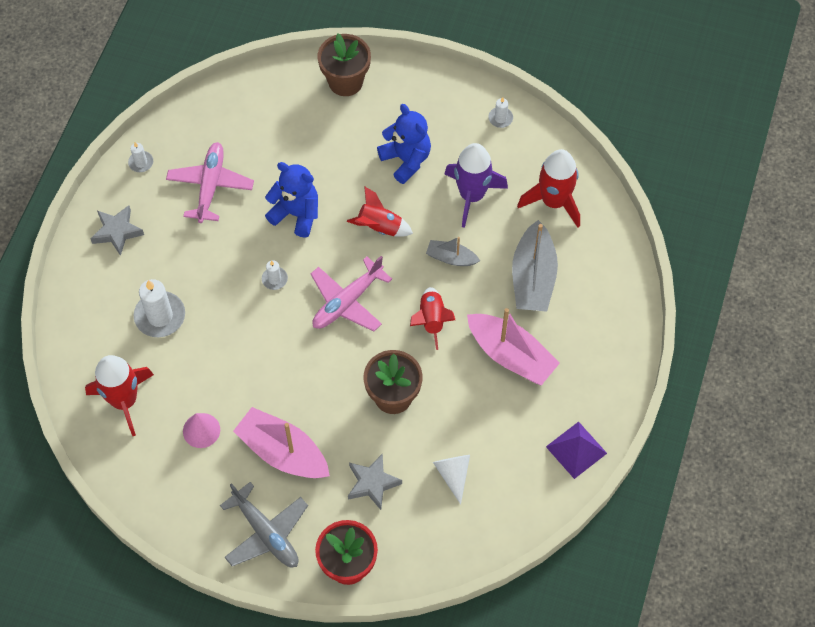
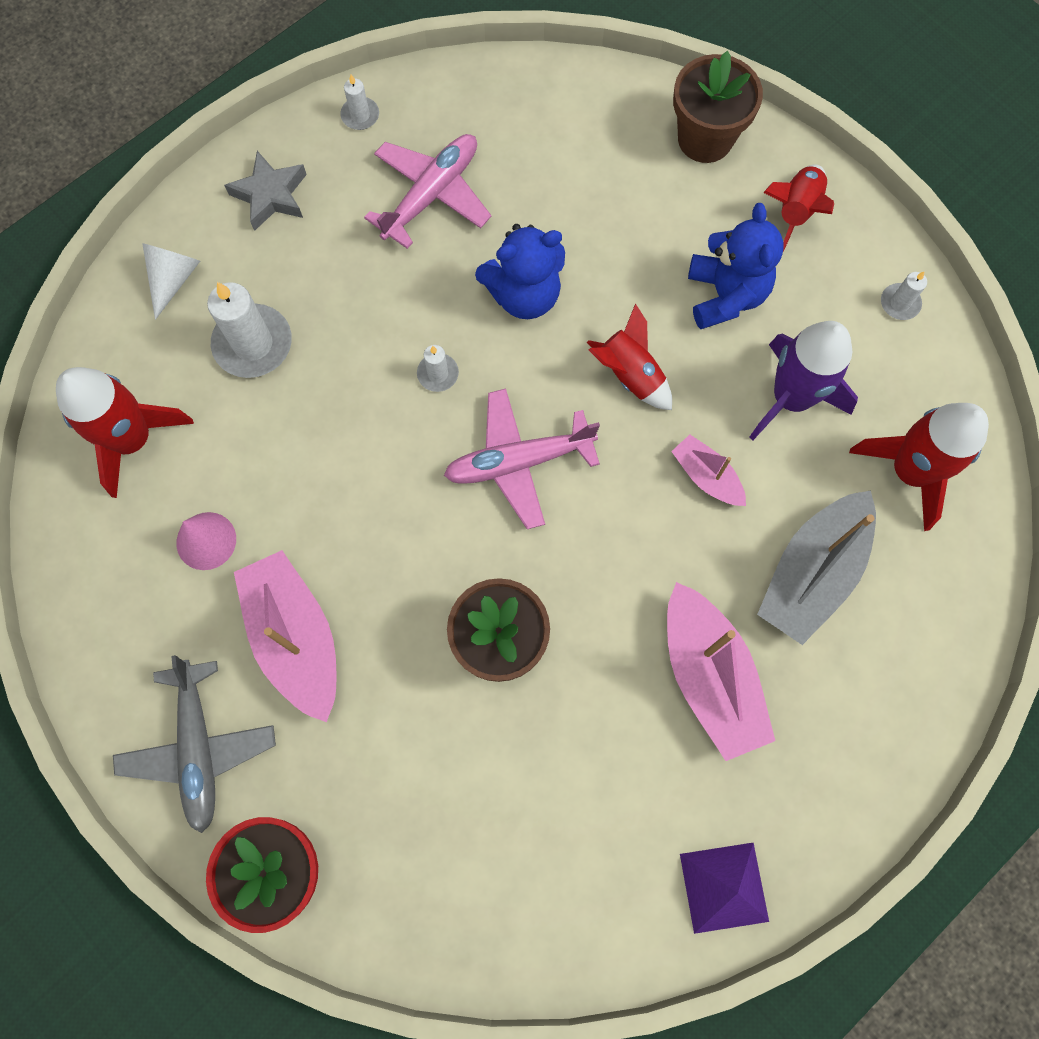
camera: 30 degrees right, 10 degrees up
(296, 214) = (524, 294): blue teddy bear -> blue teddy bear turned 105 degrees clockwise
(372, 483) = (391, 760): grey star -> none
(431, 320) = (623, 556): red rocket -> red rocket (795, 211)
(451, 258) = (706, 476): grey boat -> pink boat
(453, 474) = (516, 817): white cone -> white cone (173, 279)

